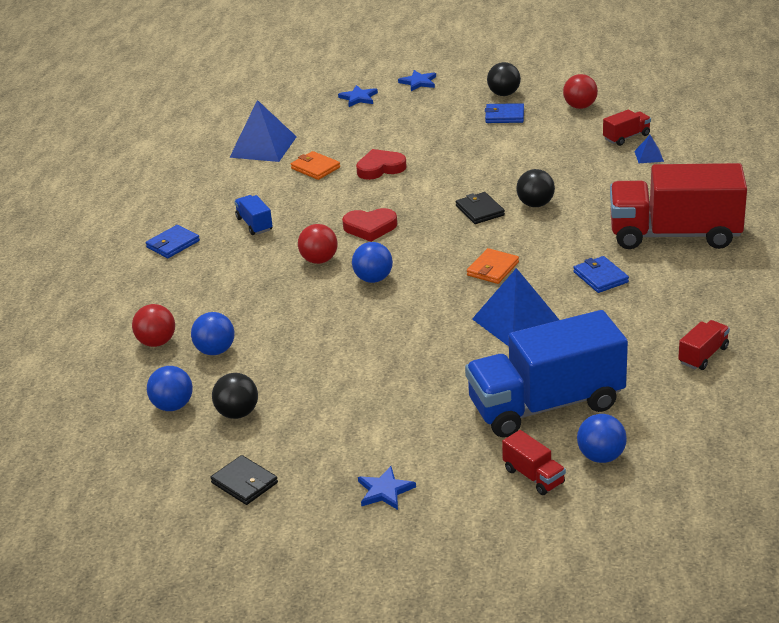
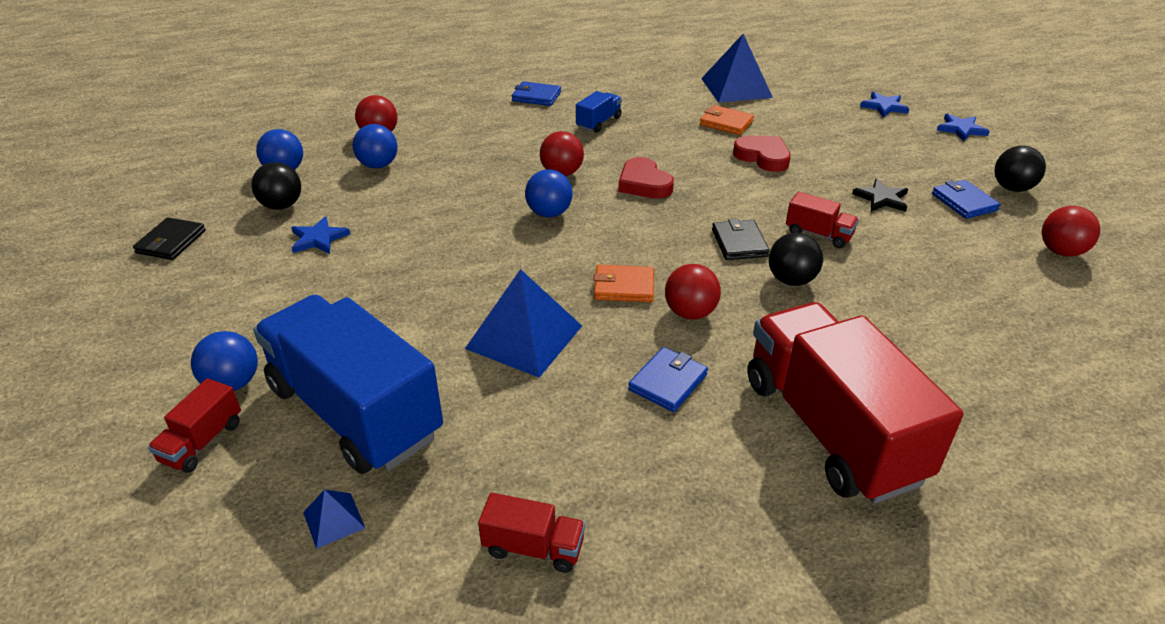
camera: 60 degrees right, 5 degrees up
(315, 168) = (726, 123): orange wallet -> orange wallet turned 75 degrees counterclockwise
(385, 490) = (164, 331): blue star -> blue star (318, 238)
(475, 142) = (881, 198): none -> black star
(480, 210) = (739, 243): black wallet -> black wallet turned 45 degrees counterclockwise
(540, 251) = (690, 313): none -> red ball
(601, 456) = (253, 496): blue ball -> blue ball (233, 383)
(626, 137) = (1036, 312): red truck -> red truck (818, 234)
(649, 156) = (1012, 346): blue pyramid -> blue pyramid (334, 520)

